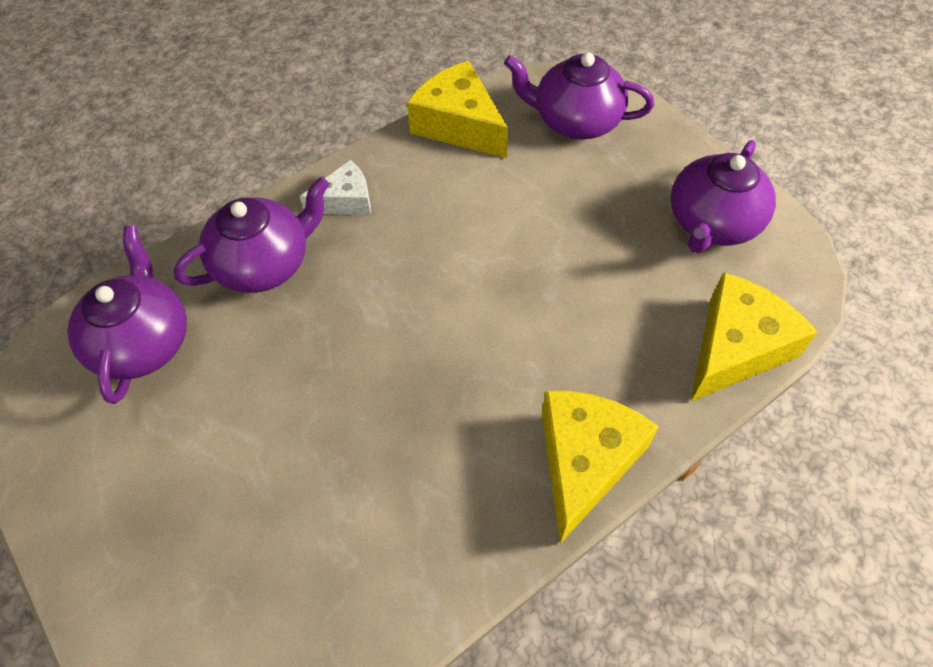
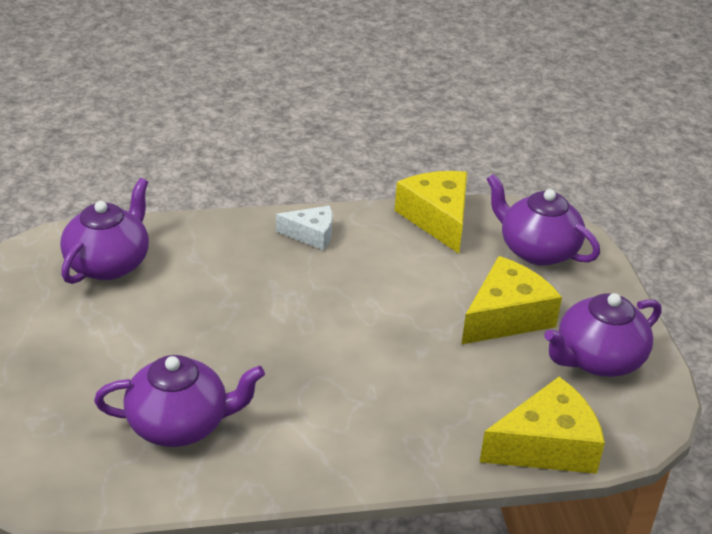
camera: 25 degrees right, 20 degrees down
(264, 264) = (224, 251): purple teapot -> purple teapot (180, 424)
(584, 461) = (364, 461): yellow cheese -> yellow cheese (506, 316)

